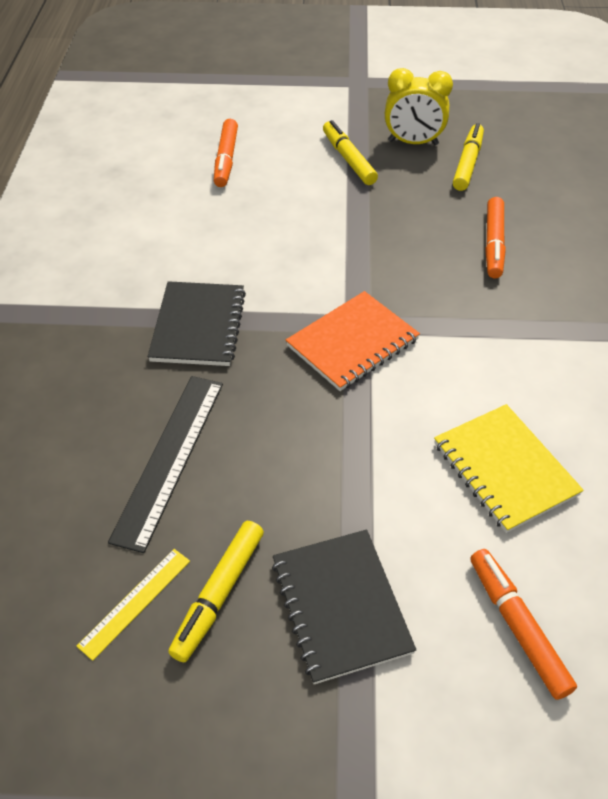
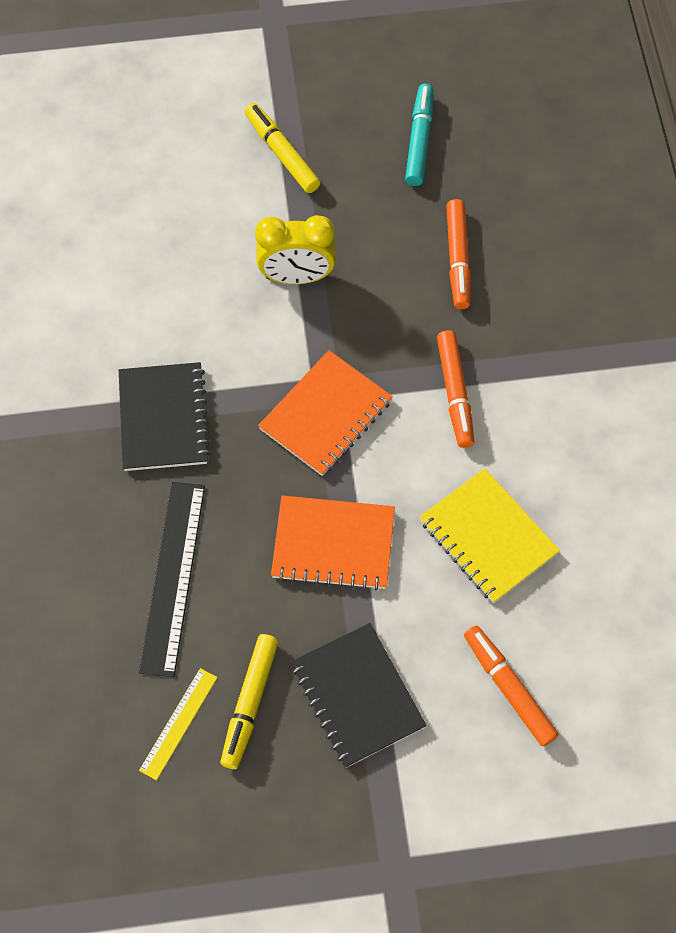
camera: 10 degrees left, 15 degrees up
(226, 159) = (139, 174): orange marker -> orange marker (455, 393)
(340, 452) = (333, 544): none -> orange notebook
(413, 142) = (353, 115): yellow clock -> yellow clock (297, 276)
(467, 163) = (419, 140): yellow marker -> turquoise marker

